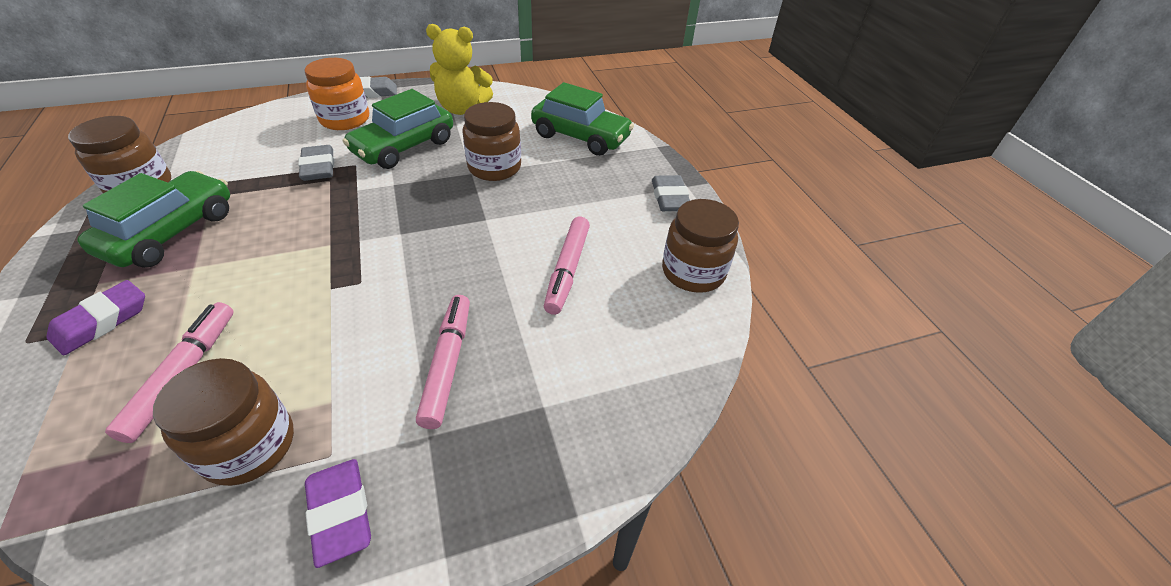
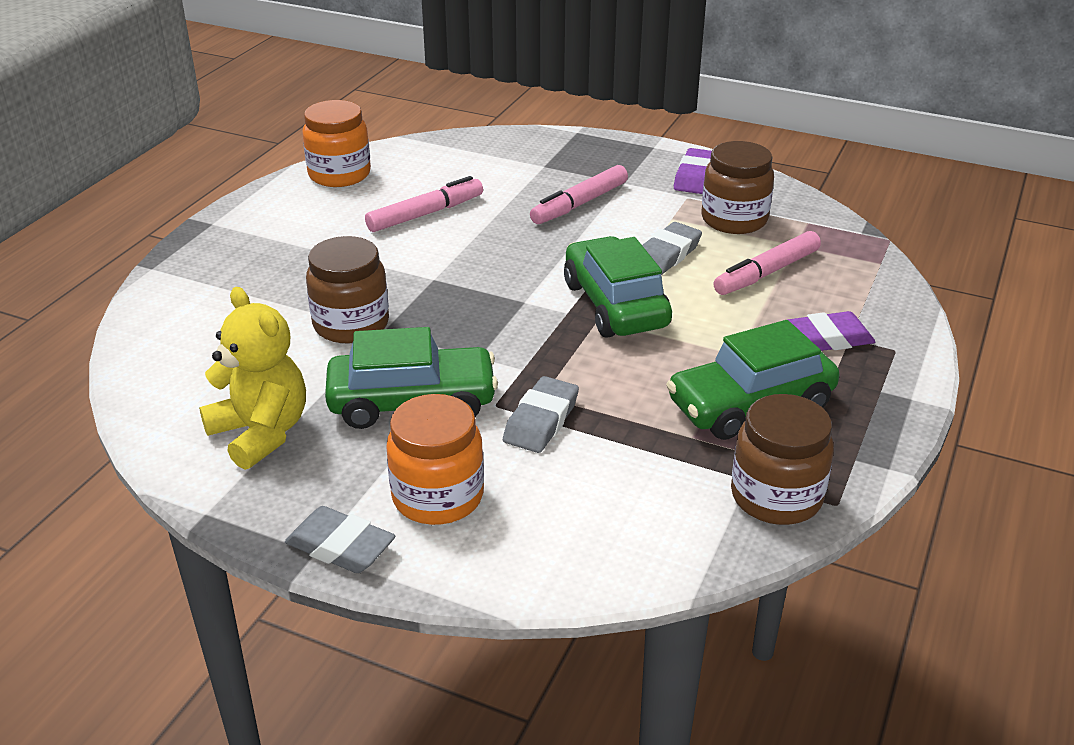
camera: 135 degrees left, 10 degrees down
(581, 137) = (201, 316): green car -> green car (615, 305)
(670, 198) = (249, 221): grey eraser -> grey eraser (666, 254)
(693, 272) = (339, 174): brown jar -> orange jar

